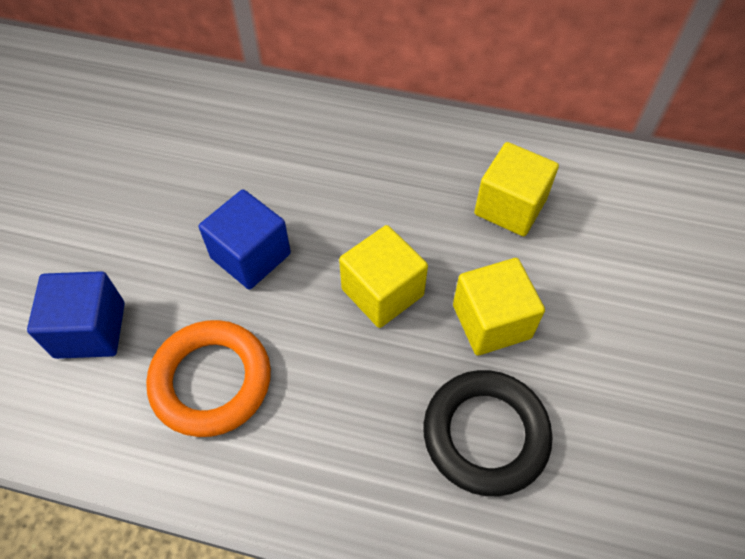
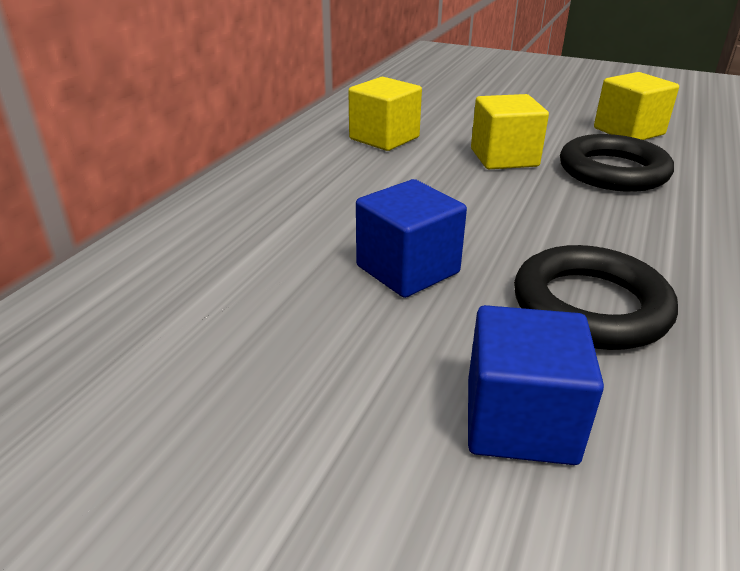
camera: 80 degrees left, 25 degrees down
(211, 381) = (590, 306): orange ring -> black ring
(382, 292) = (469, 198): yellow cube -> yellow cube (628, 131)

